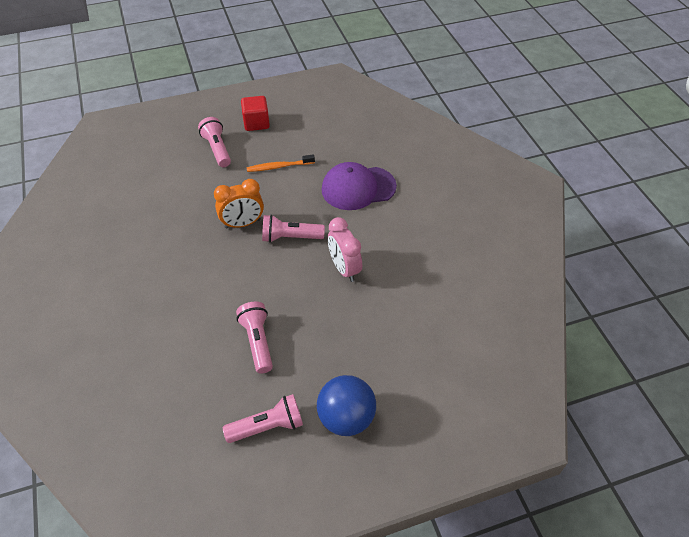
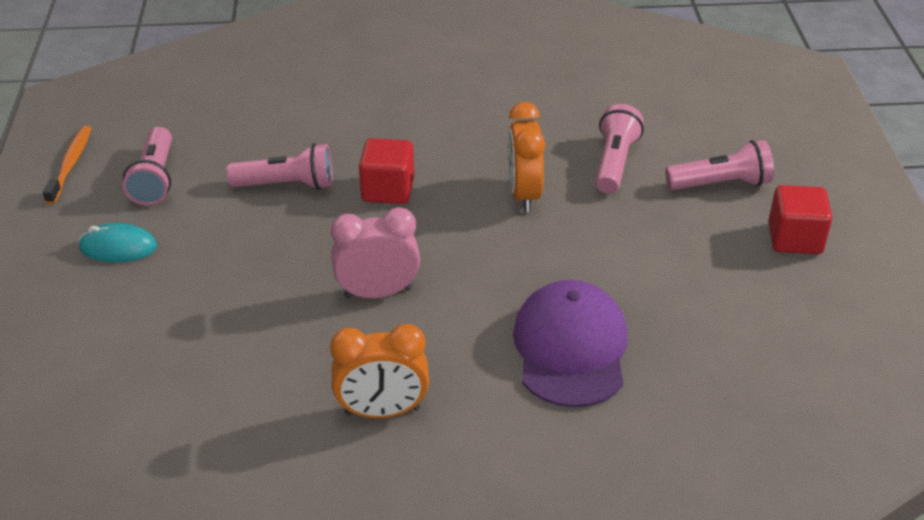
camera: 105 degrees right, 10 degrees down
(252, 287) = (388, 190): none -> red cube
(279, 167) = (657, 252): orange toothbrush -> orange toothbrush (70, 164)
(290, 237) = (473, 242): pink flashlight -> pink flashlight (614, 163)
(346, 418) = (118, 247): blue ball -> turquoise mouse
(425, 246) = (382, 411): none -> orange clock

